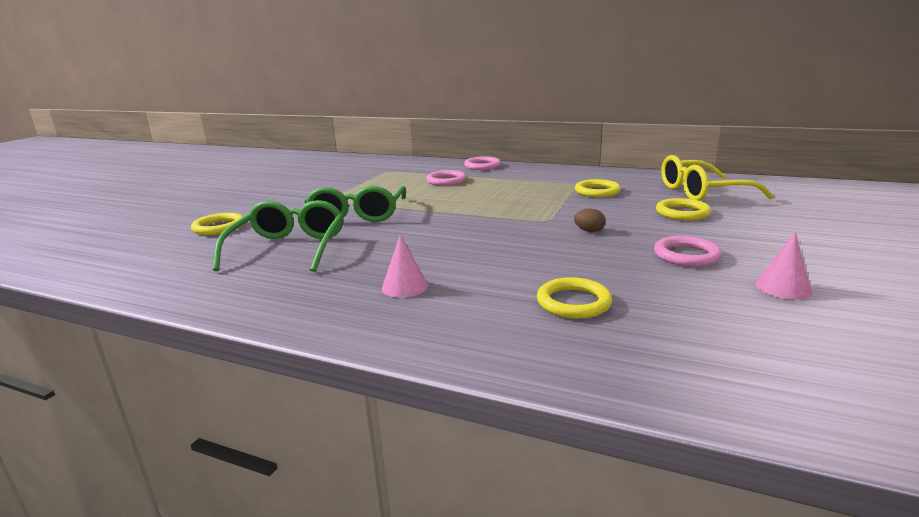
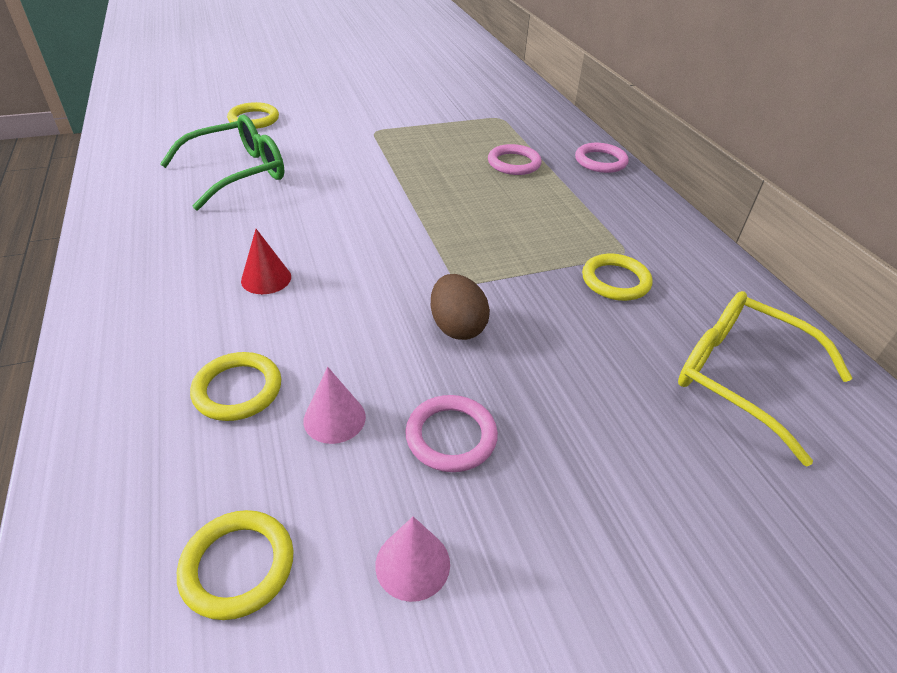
camera: 45 degrees right, 20 degrees up
(358, 214) = (351, 164): green glasses -> none
(405, 287) = (201, 270): pink cone -> pink cone (334, 418)
(454, 268) = (266, 278): none -> red cone
(589, 231) = (457, 327): brown egg -> brown egg, size x1.71
(682, 213) = (617, 385): yellow ring -> yellow ring (238, 566)

